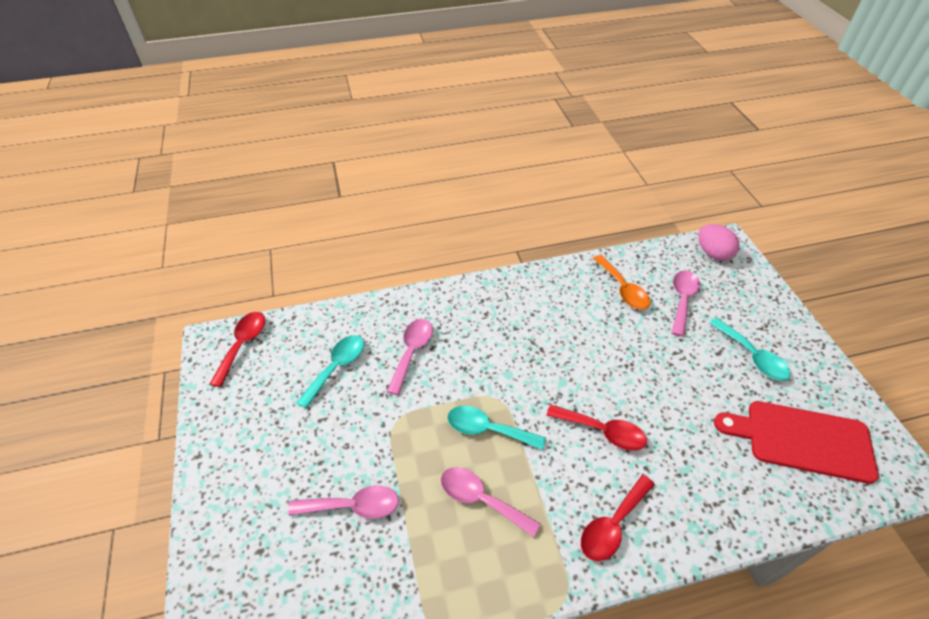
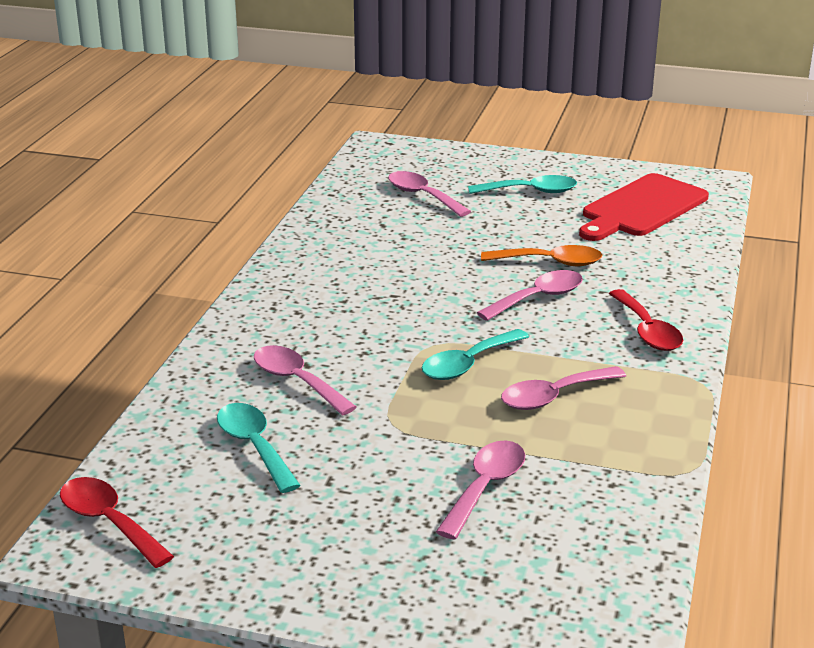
camera: 60 degrees left, 20 degrees down
(602, 431) = (538, 298): red spoon -> pink spoon
(623, 289) = (367, 219): orange spoon -> orange spoon (550, 262)
(713, 253) = (381, 157): pink egg -> none

